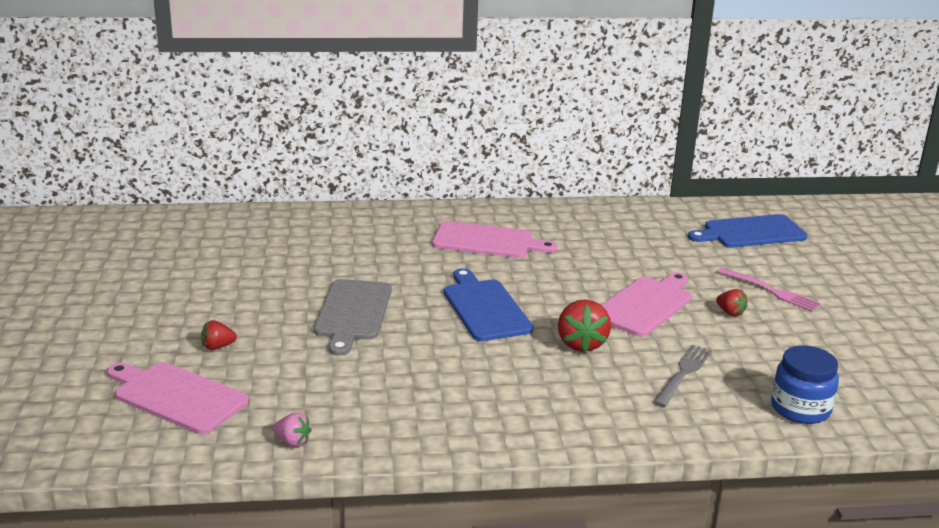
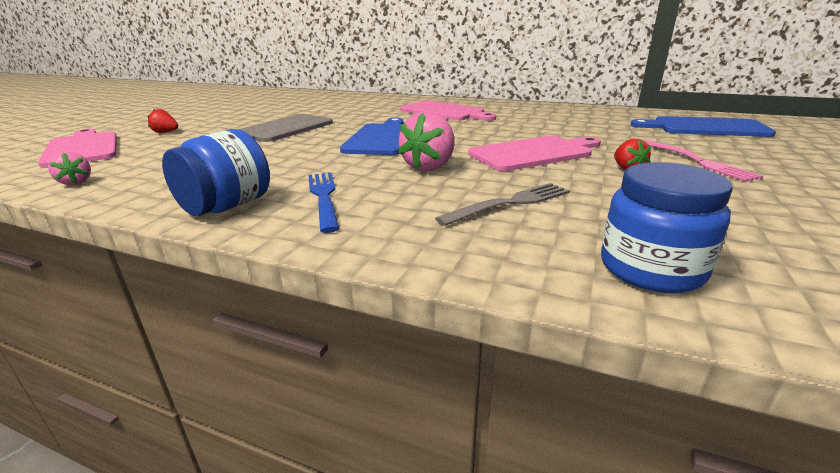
camera: 30 degrees right, 0 degrees up
(487, 431) = (227, 207): none -> blue jar
(545, 401) = (323, 197): none -> blue fork
(581, 344) = (429, 167): red strawberry -> pink strawberry

